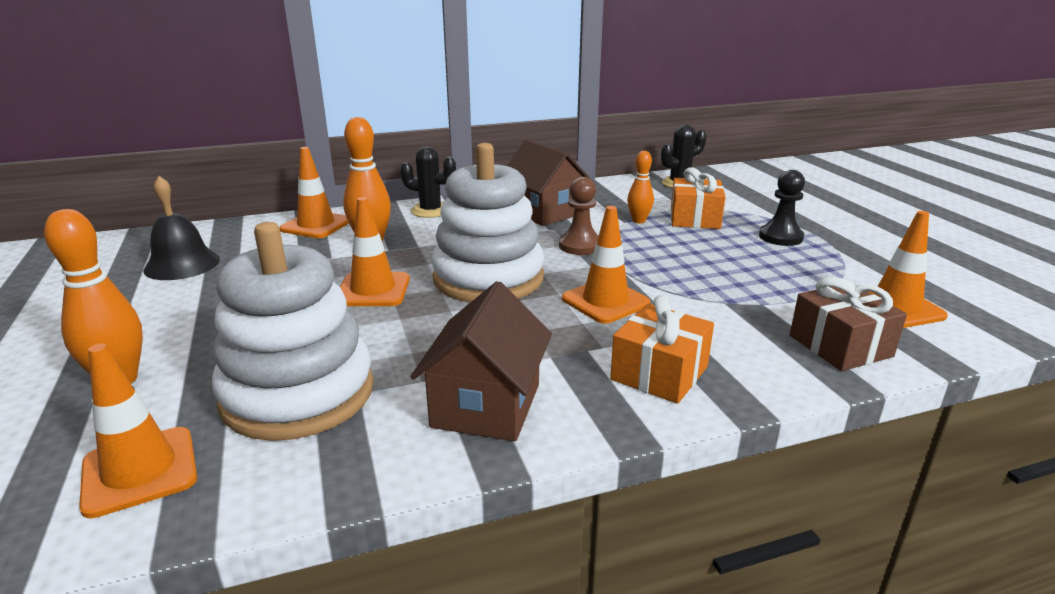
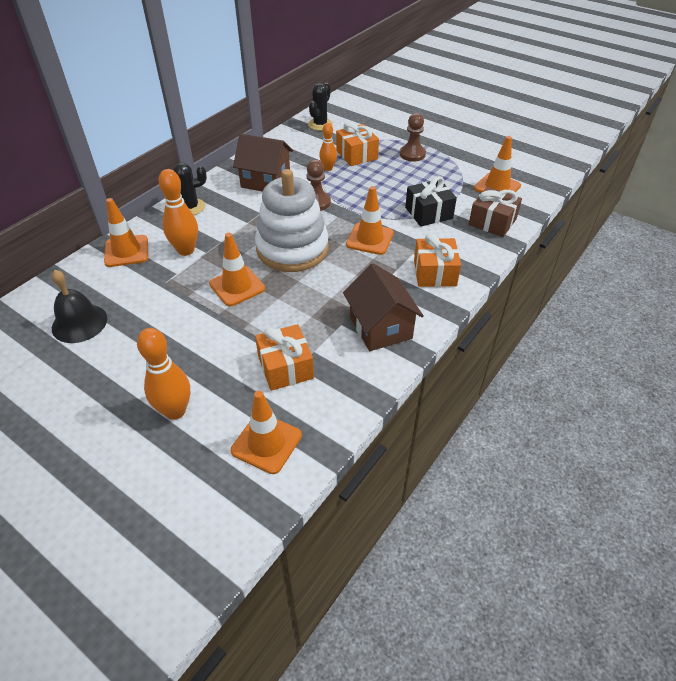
camera: 35 degrees left, 20 degrees up
(298, 394) = (285, 367): white stacking toy -> orange gift
(734, 302) = (428, 213): none -> black gift
(780, 237) = (412, 154): black pawn -> brown pawn

